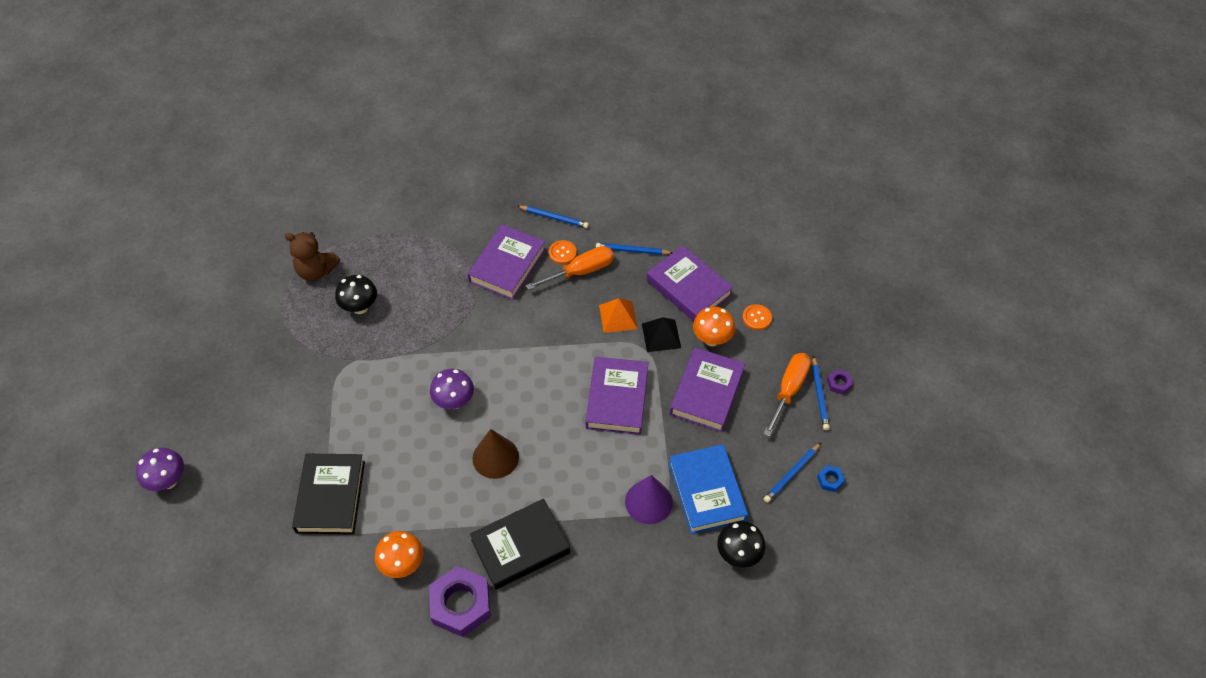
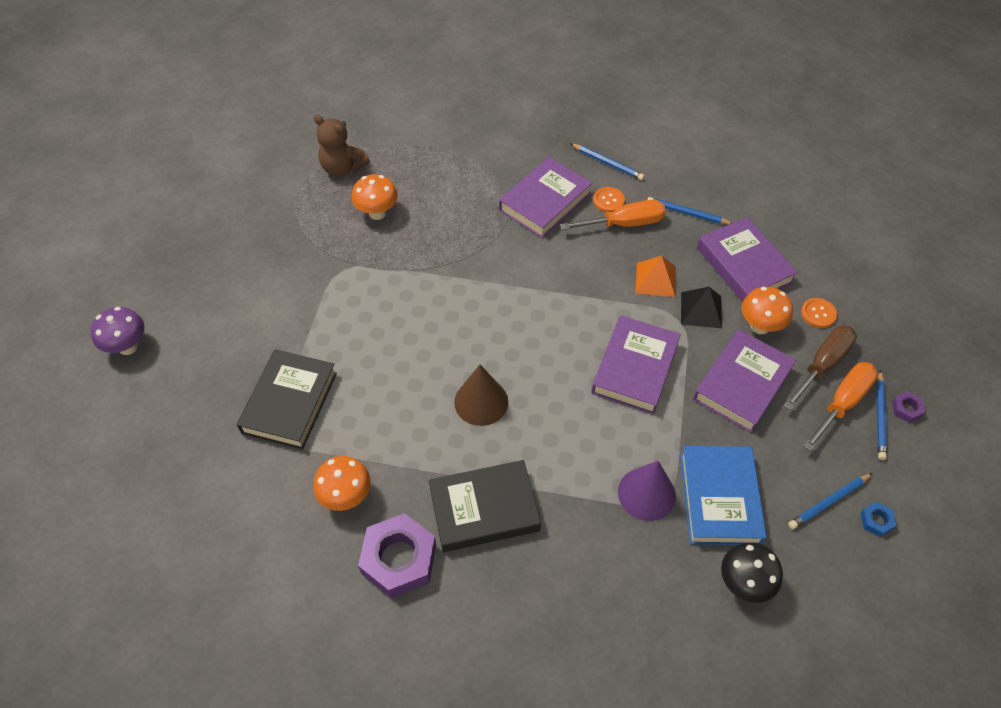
camera: 15 degrees right, 0 degrees up
(360, 307) = (377, 213): black mushroom -> orange mushroom
(454, 401) = (451, 331): purple mushroom -> none
(767, 361) = (822, 365): none -> brown screwdriver

